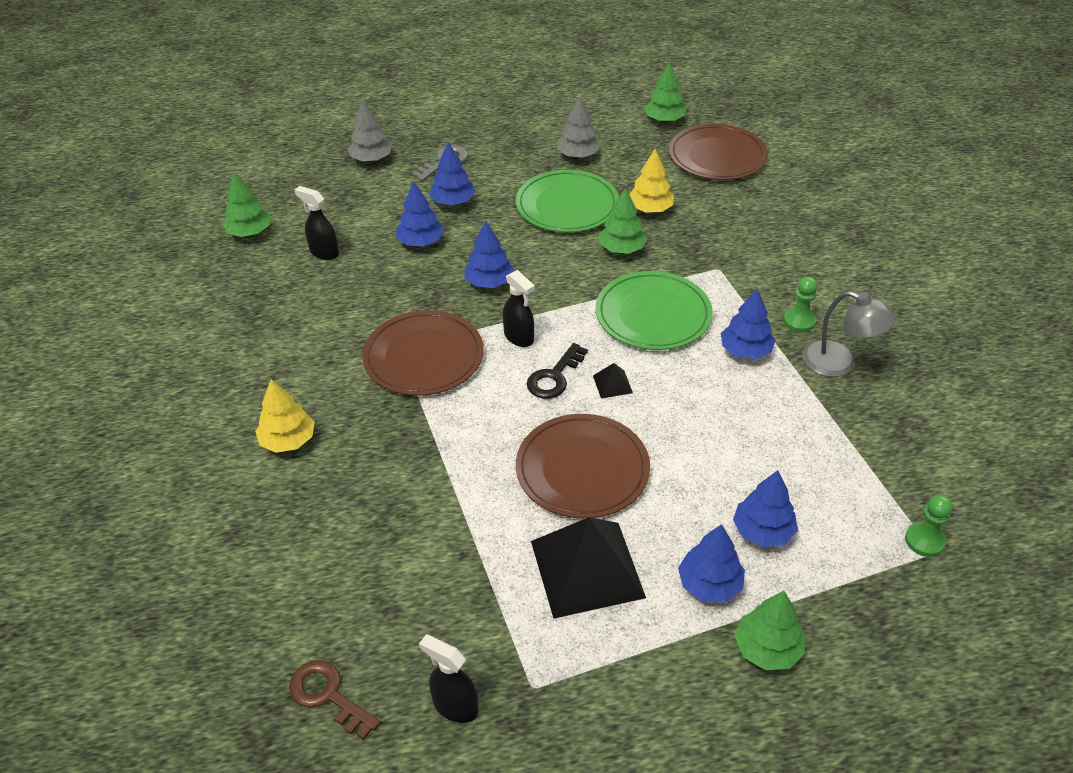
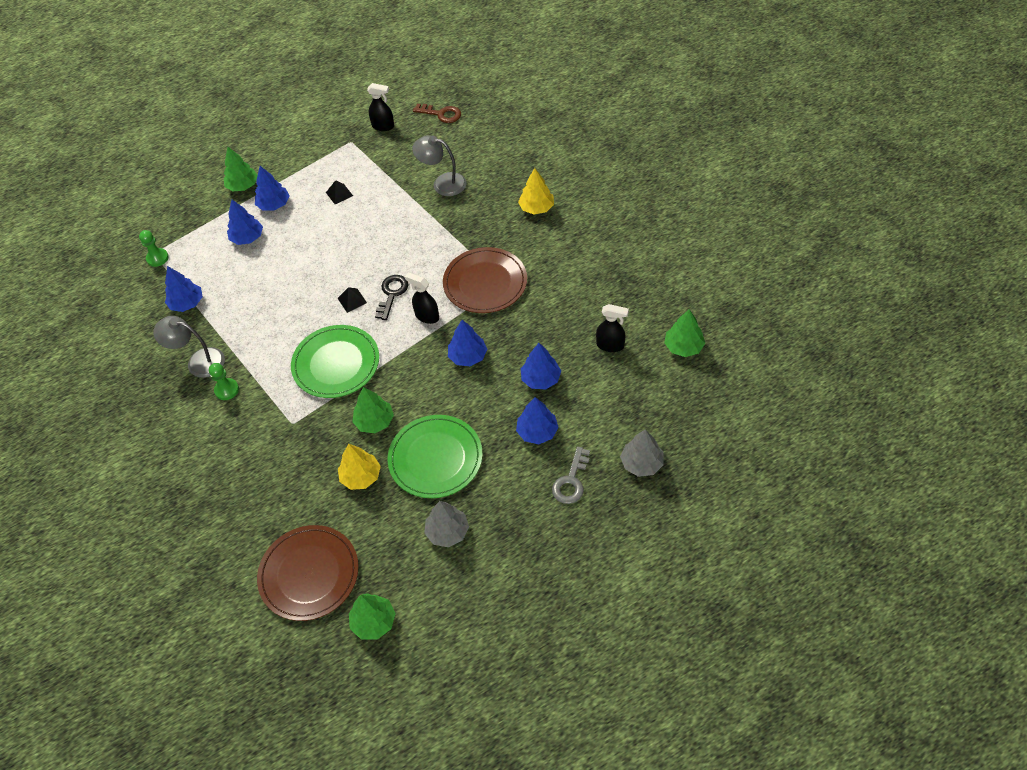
camera: 165 degrees right, 10 degrees up
(403, 531) = (442, 183): none -> grey lamp
(582, 469) = (356, 241): brown plate -> none
(587, 568) = (339, 194): black pyramid -> black pyramid, size x0.41
(745, 350) = (265, 352): blue tree -> blue tree (187, 303)

